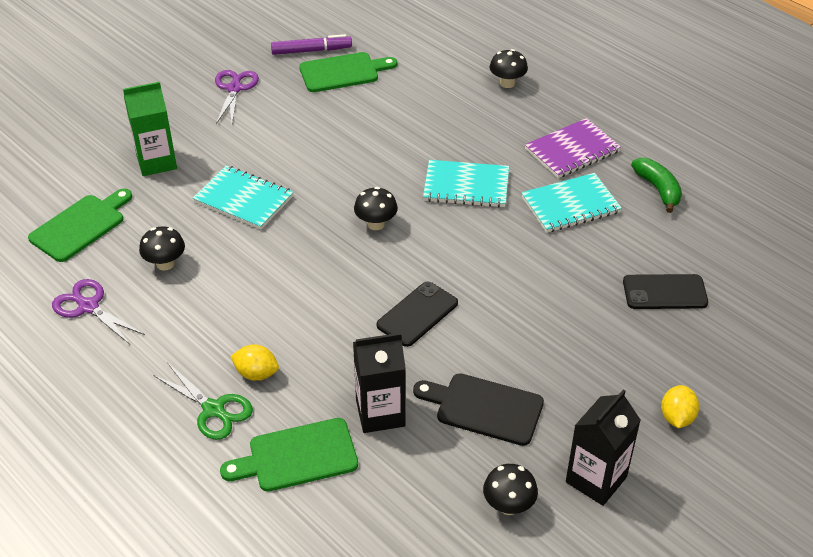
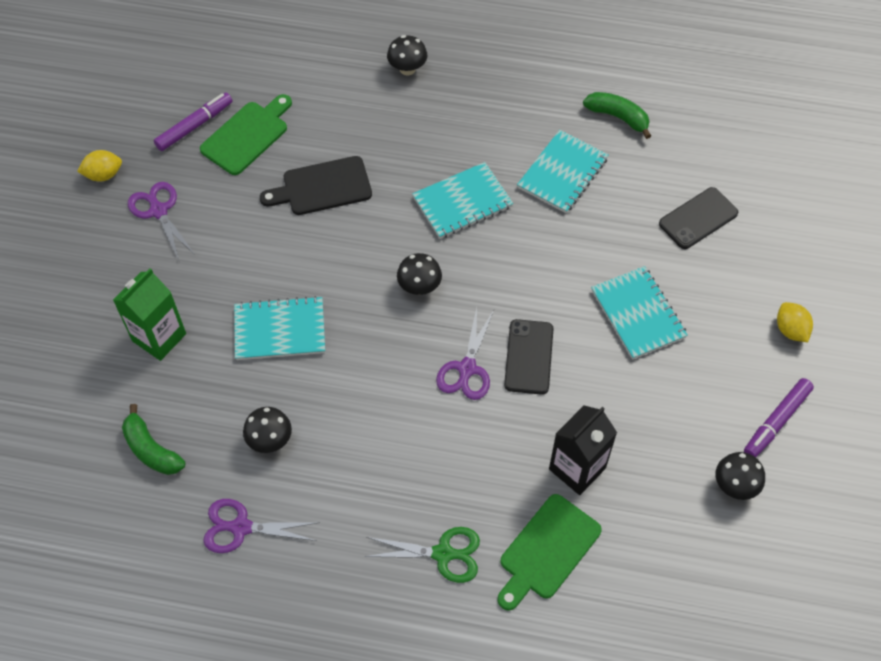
camera: 35 degrees left, 15 degrees up
(80, 226) = (151, 450): green cutting board -> green banana
(256, 373) = (448, 497): yellow lemon -> yellow lemon (103, 175)
(359, 296) = (467, 368): none -> purple scissors
(484, 408) = (650, 412): black cutting board -> black cutting board (322, 187)
(542, 333) = (638, 314): none -> turquoise notebook
(572, 150) = (520, 114): purple notebook -> none
(596, 479) = (776, 421): black carton -> purple marker

